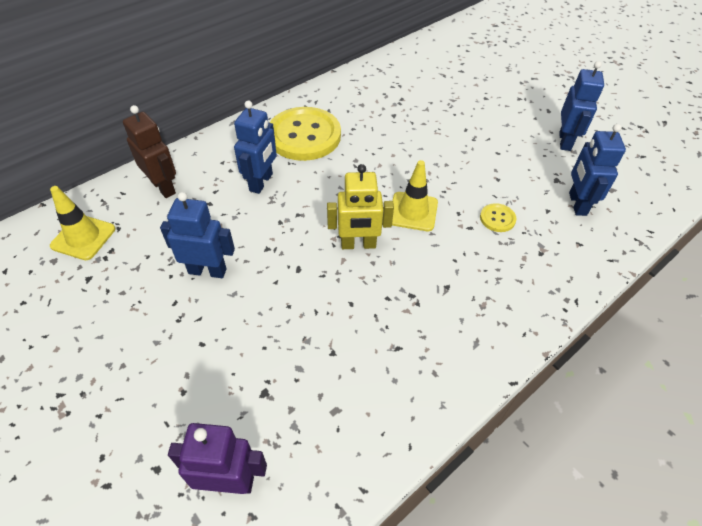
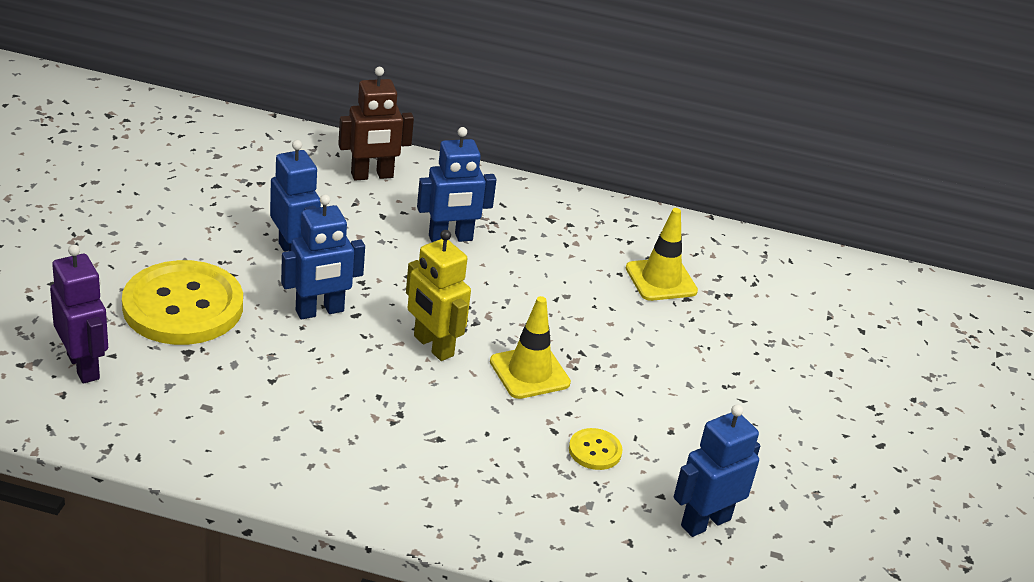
camera: 50 degrees right, 15 degrees down
(83, 237) = (259, 158): yellow traffic cone -> yellow traffic cone (661, 280)
(163, 187) = (372, 176): brown robot -> brown robot turned 60 degrees clockwise
(304, 136) = (561, 239): yellow button -> yellow button (183, 306)
(565, 141) = (828, 479): blue robot -> blue robot (320, 311)

